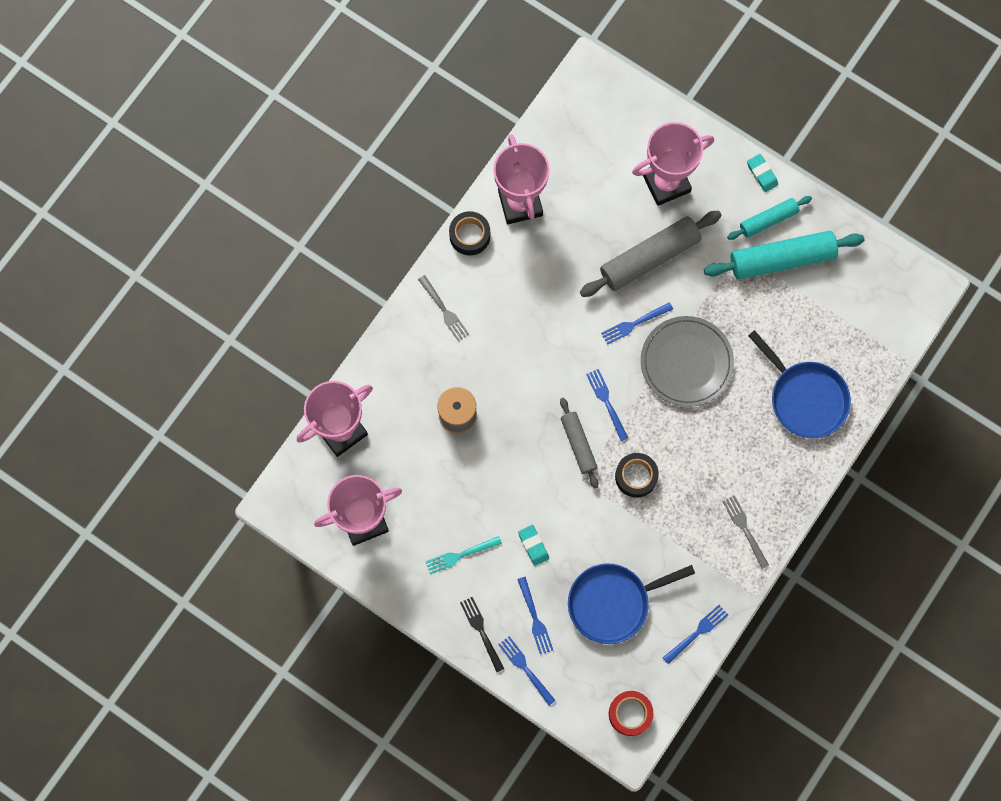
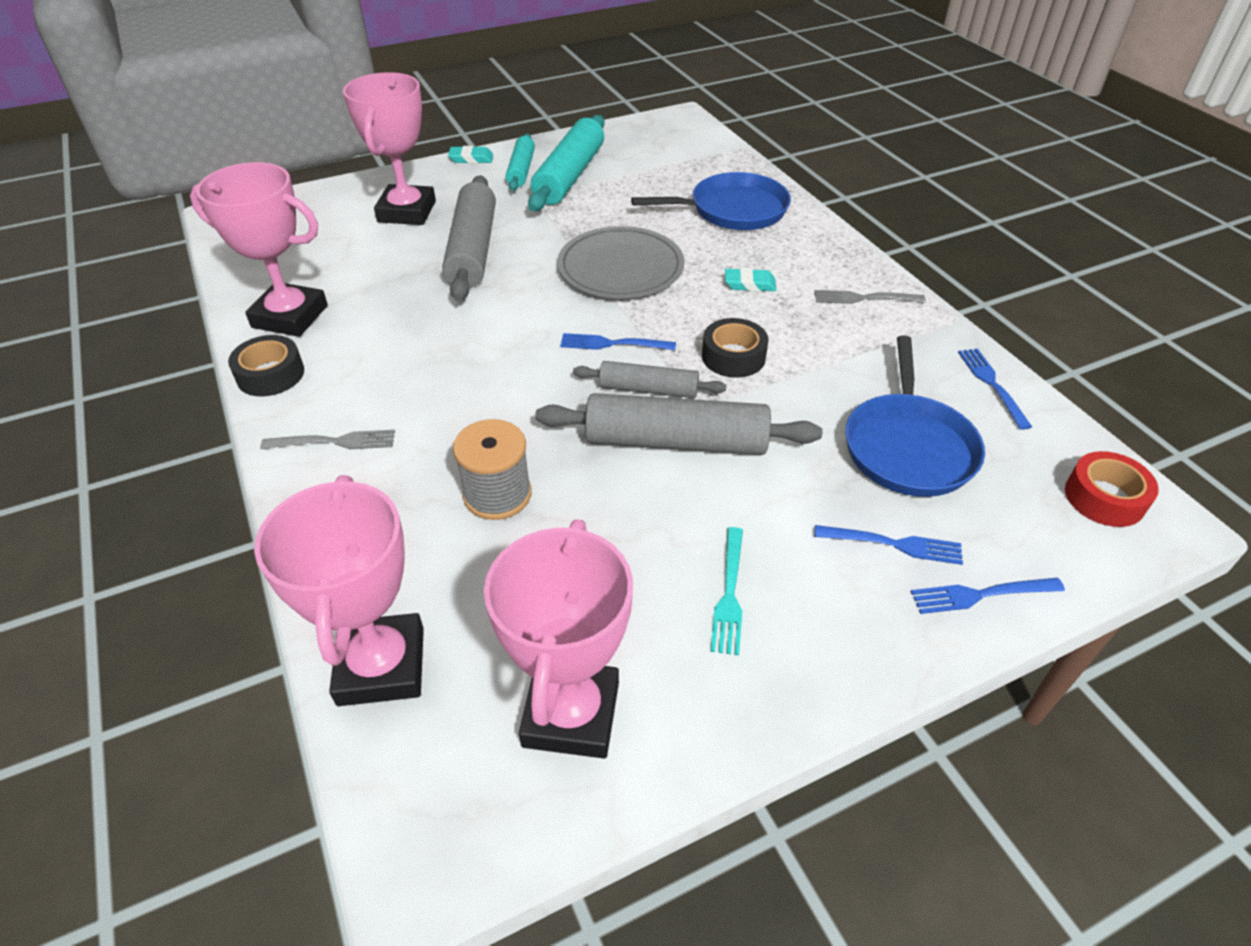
camera: 60 degrees left, 30 degrees down
(481, 631) = (886, 627): black fork -> none
(533, 545) = (768, 495): turquoise eraser -> turquoise eraser (749, 284)
(545, 481) = (676, 441): none -> grey rolling pin
(634, 324) = (536, 287): blue fork -> none

